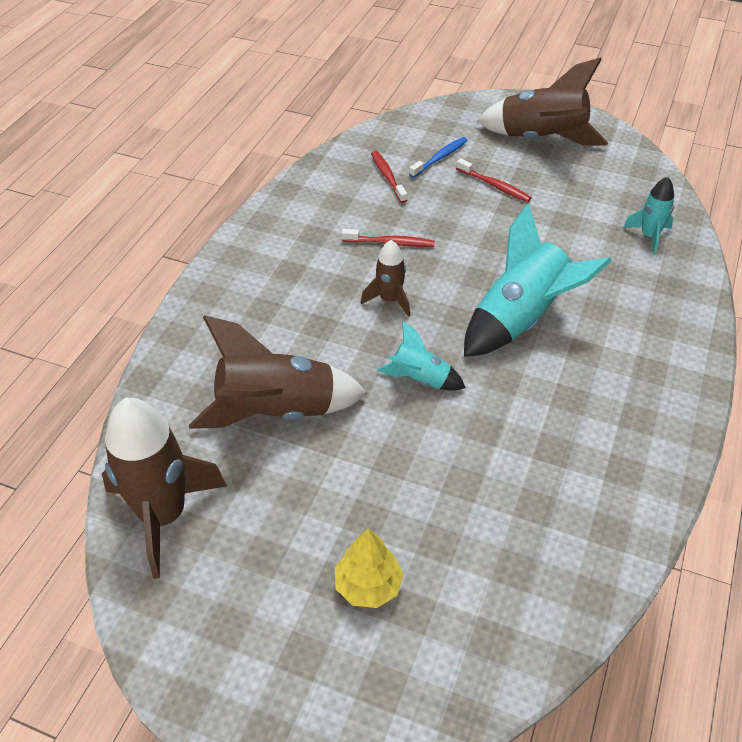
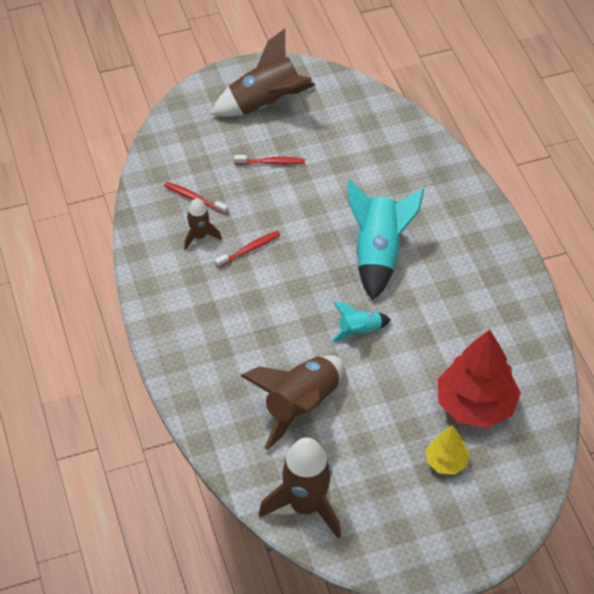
camera: 40 degrees left, 5 degrees up
(389, 300) = (290, 291): brown rocket -> brown rocket (199, 236)
(440, 158) = (213, 161): blue toothbrush -> none
(473, 545) = (475, 405): none -> red tree
(649, 236) = (399, 145): turquoise rocket -> none

